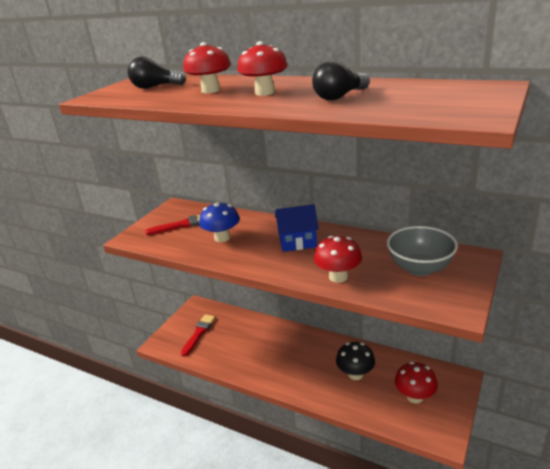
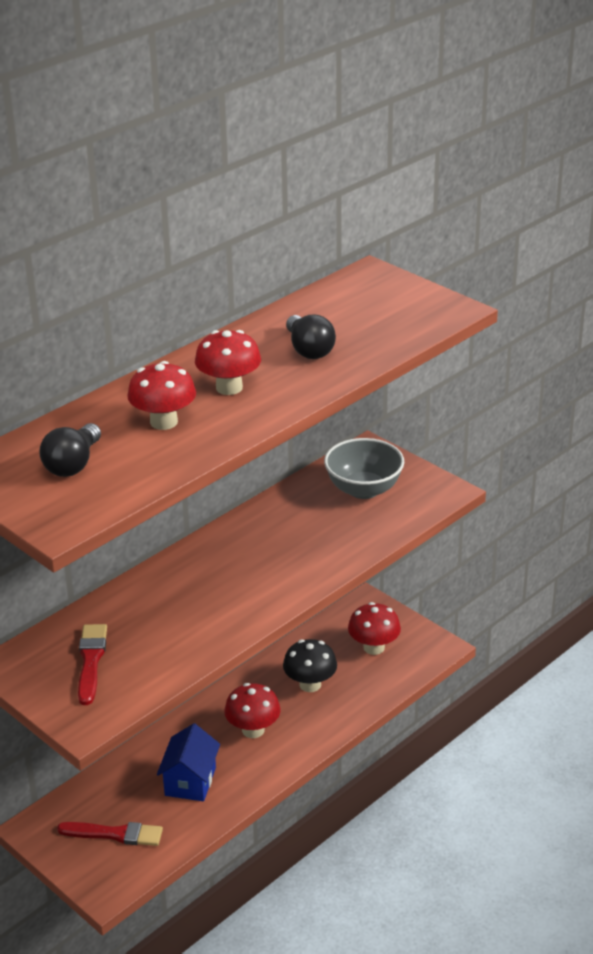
camera: 75 degrees left, 5 degrees up
(199, 333) = (115, 834): red brush -> red brush turned 150 degrees clockwise
(222, 238) = (170, 625): blue mushroom -> none
(297, 242) = (238, 560): blue house -> blue house (190, 781)
(338, 277) = (341, 548): red mushroom -> red mushroom (253, 730)

